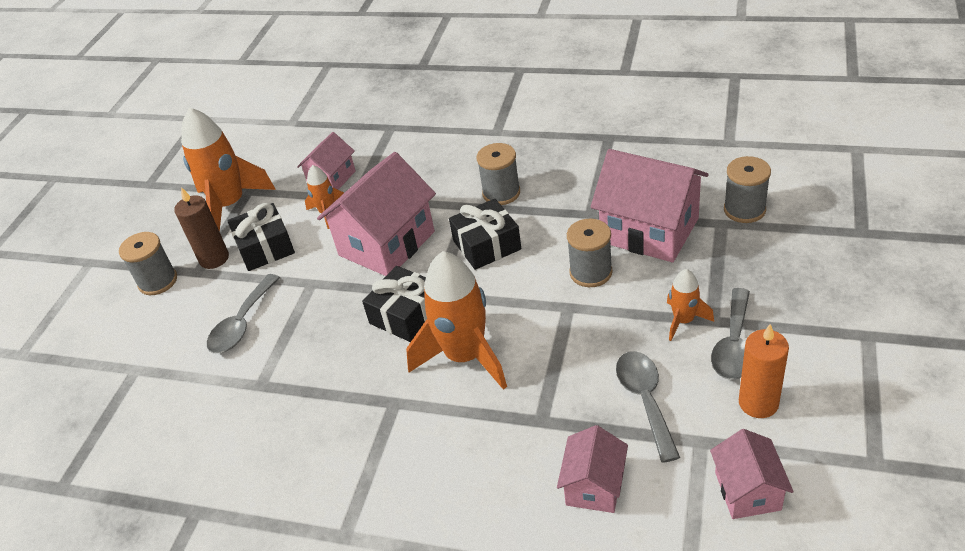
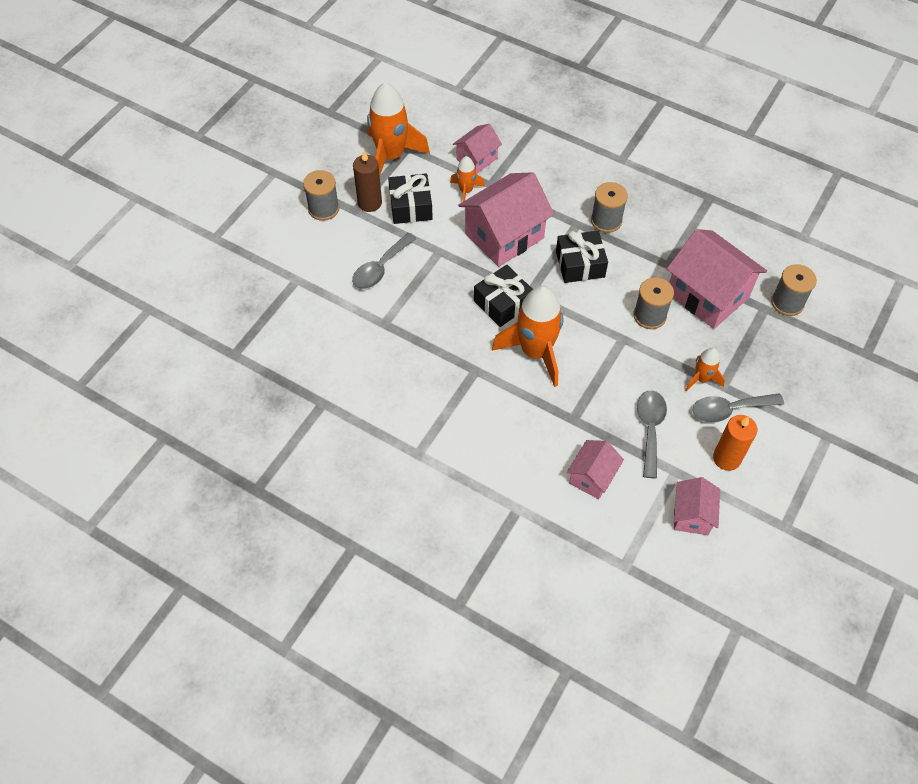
camera: 10 degrees right, 15 degrees up
(734, 344) = (729, 410): grey spoon -> grey spoon turned 45 degrees clockwise

